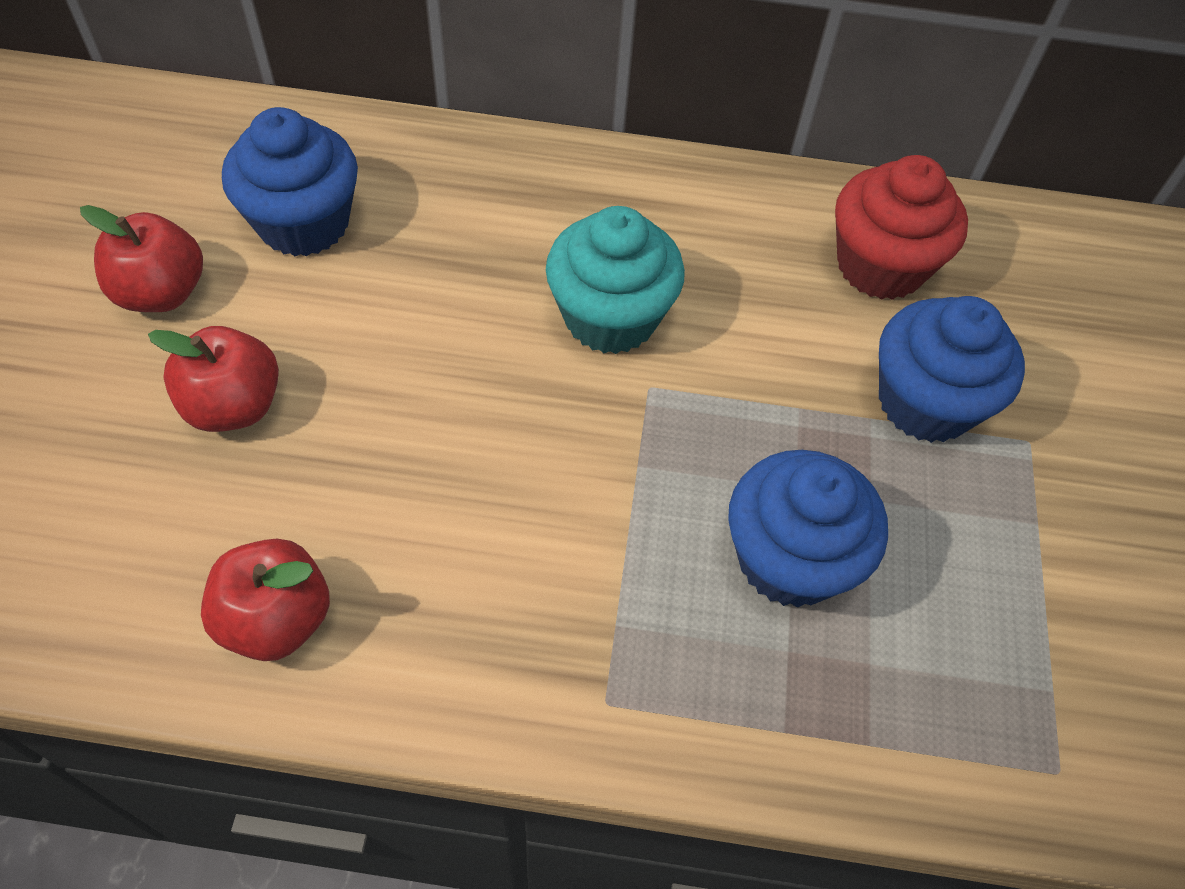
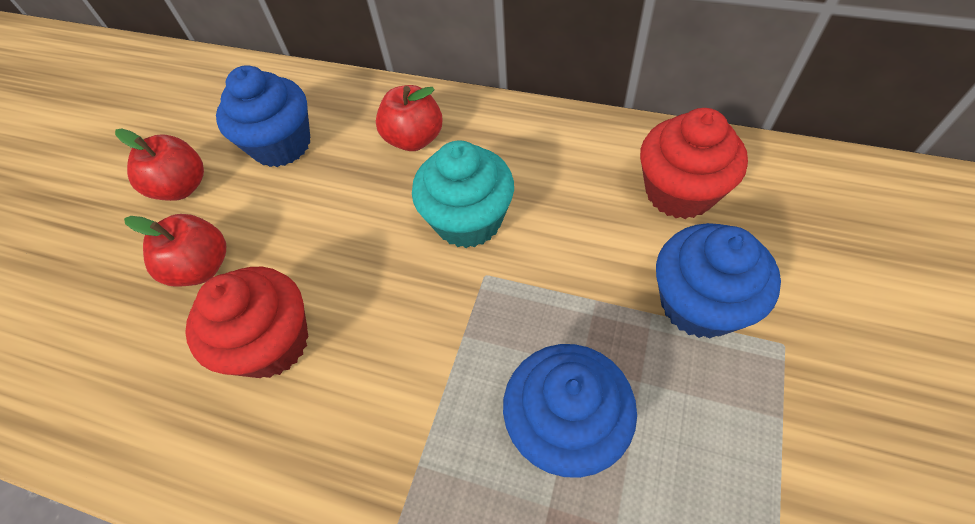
camera: 20 degrees right, 0 degrees up
(276, 619) = (182, 428): red apple -> red apple (414, 139)
(374, 498) = (272, 342): none -> red cupcake

